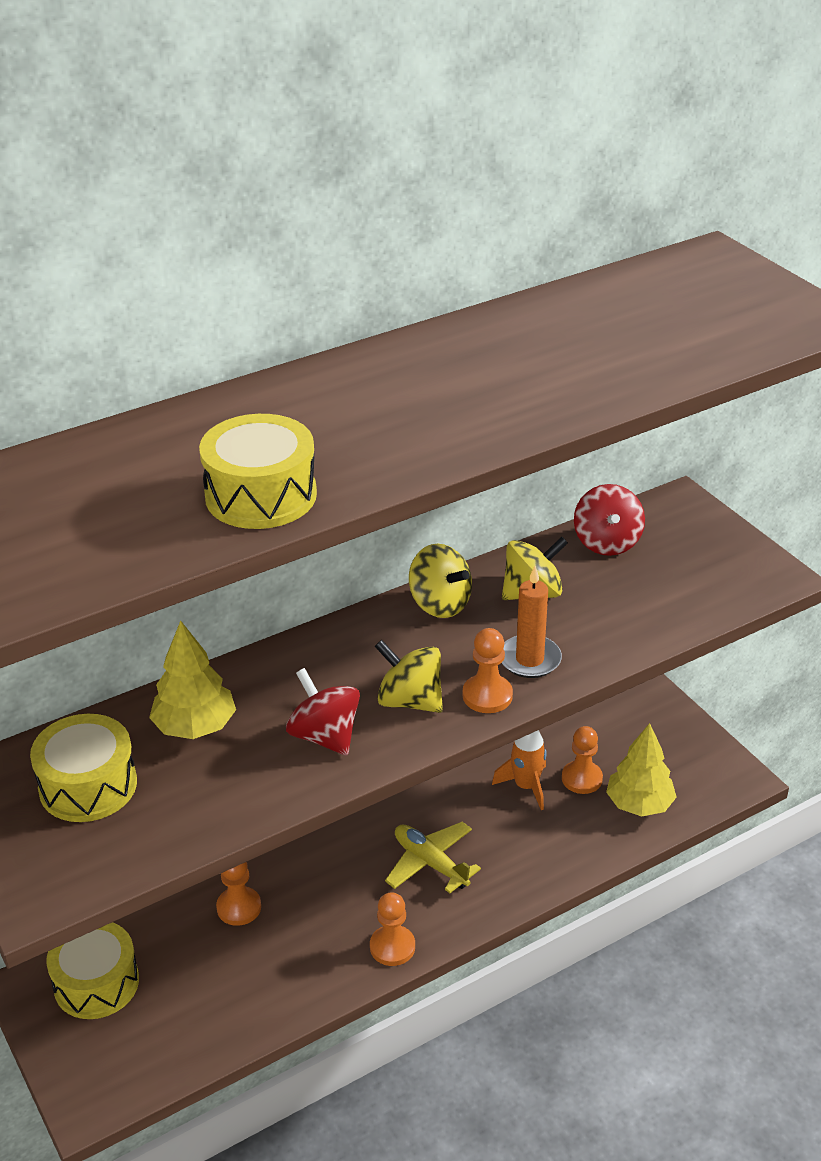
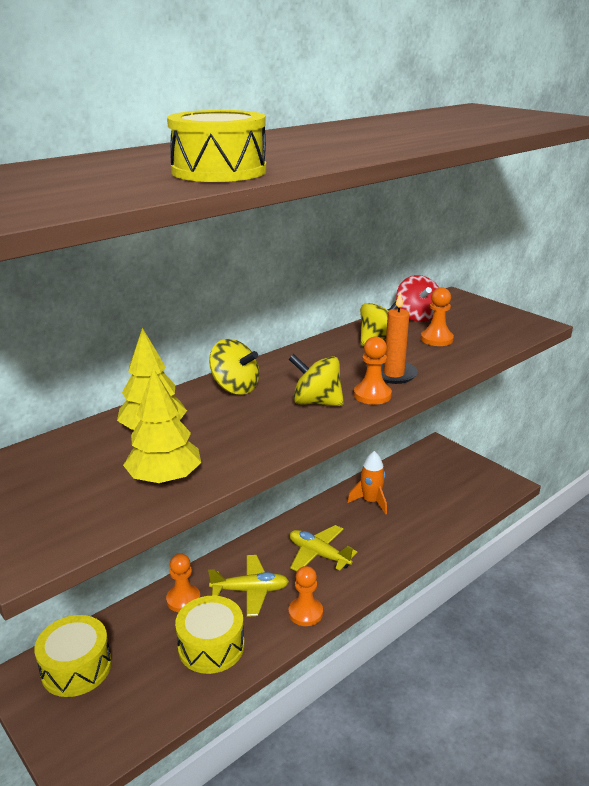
camera: 10 degrees left, 10 degrees down
(88, 785) = (69, 473): yellow drum -> yellow drum (211, 646)
(324, 736) = (258, 427): red spinning top -> none
(328, 906) = (250, 590): none -> yellow plane
(440, 604) = (318, 352): yellow spinning top -> yellow spinning top (235, 388)
(582, 779) = (406, 493): orange pawn -> orange pawn (436, 339)
(639, 804) = (449, 504): yellow tree -> yellow tree (164, 479)

